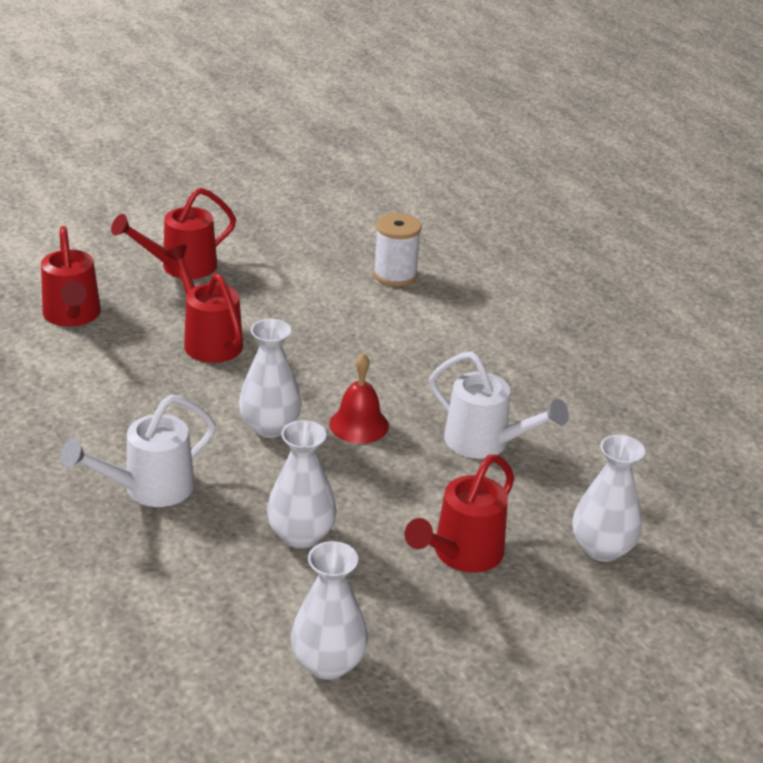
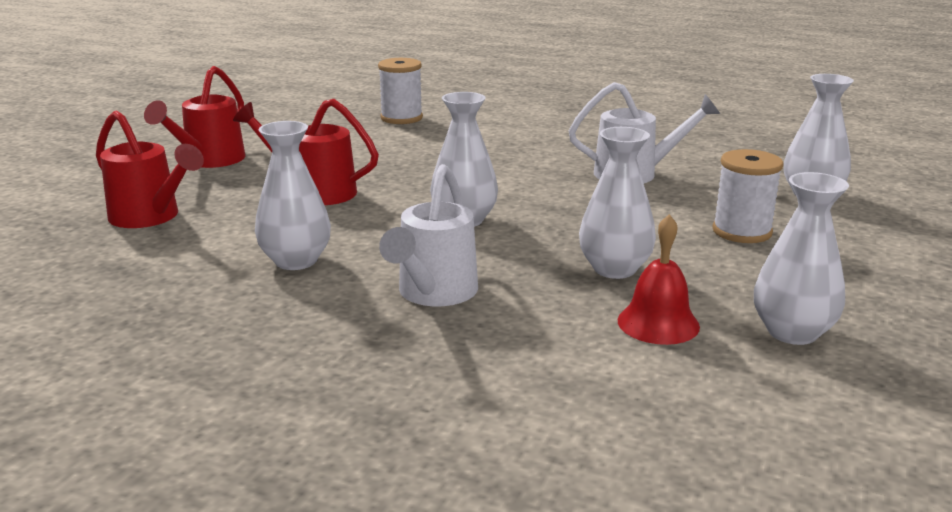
camera: 35 degrees left, 10 degrees down
(107, 409) = (296, 261): none -> white vase
(359, 425) = (530, 195): red bell -> red bell (658, 323)
(462, 554) = (742, 231): red watering can -> white spool

